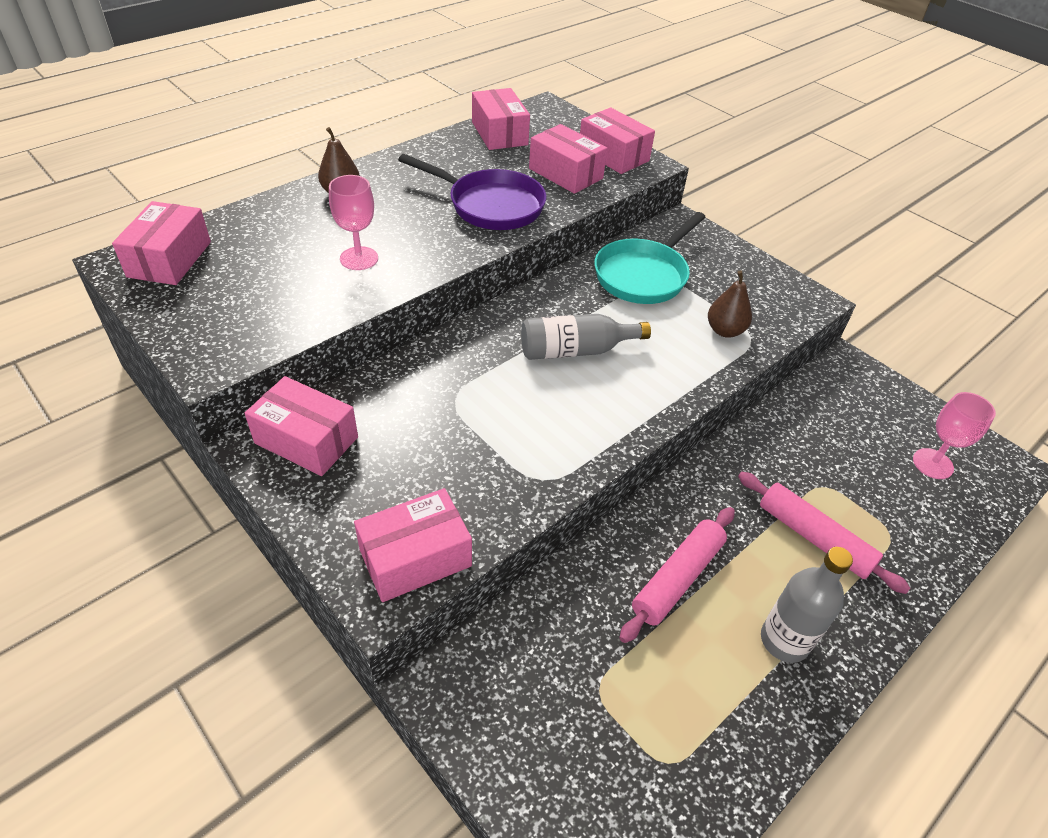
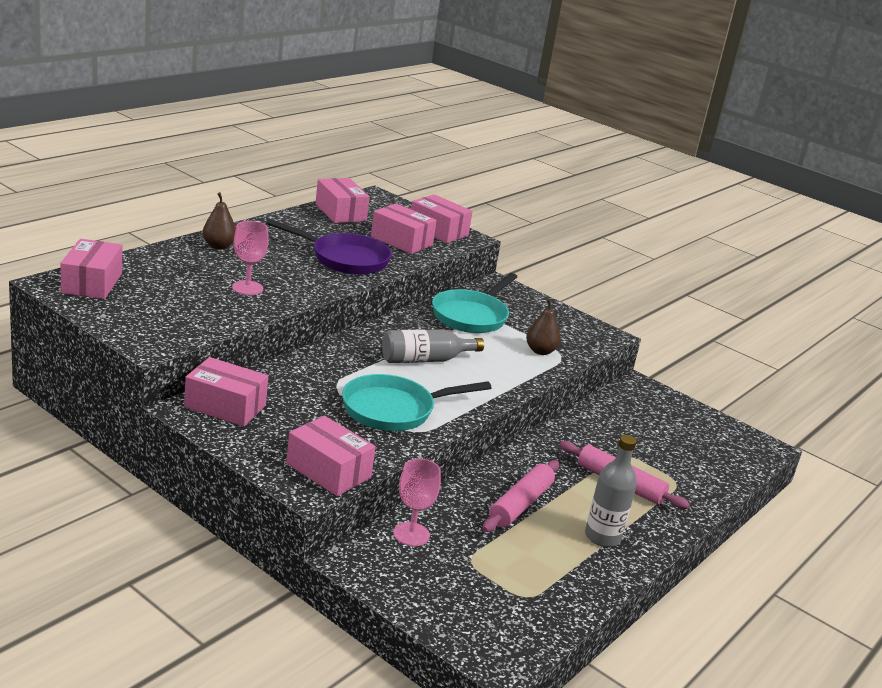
camera: 10 degrees left, 20 degrees down
(415, 558) = (328, 470): pink box -> pink box turned 75 degrees clockwise
(522, 440) = (394, 410): none -> turquoise pan
(932, 464) = (706, 444): pink goblet -> pink goblet (411, 534)

